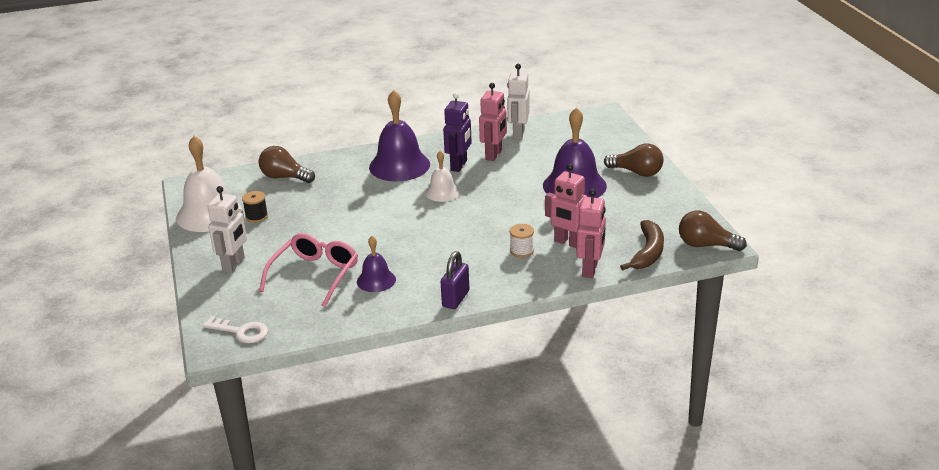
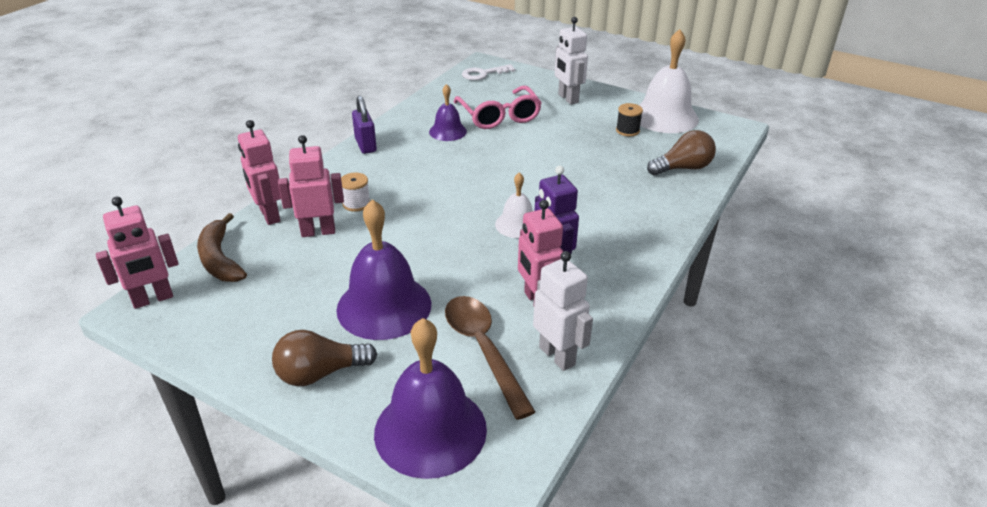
camera: 135 degrees right, 5 degrees up
(399, 165) = (611, 232): purple bell -> purple bell (430, 430)
(548, 149) = (483, 349): none -> brown spoon
(706, 245) = (153, 299): brown light bulb -> pink robot

